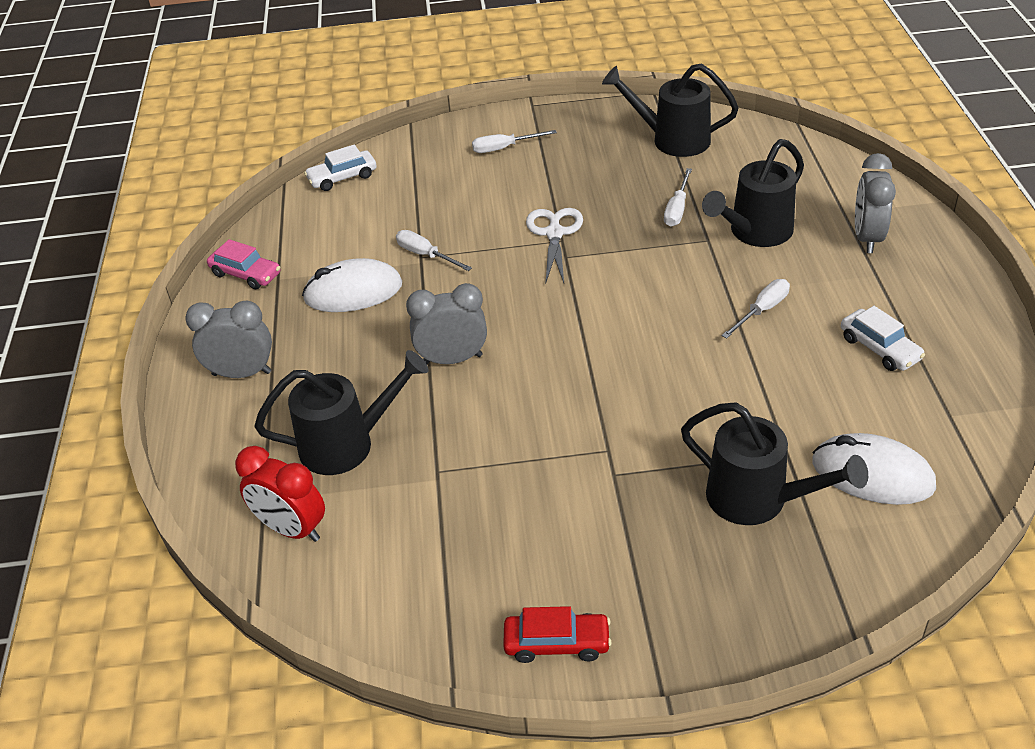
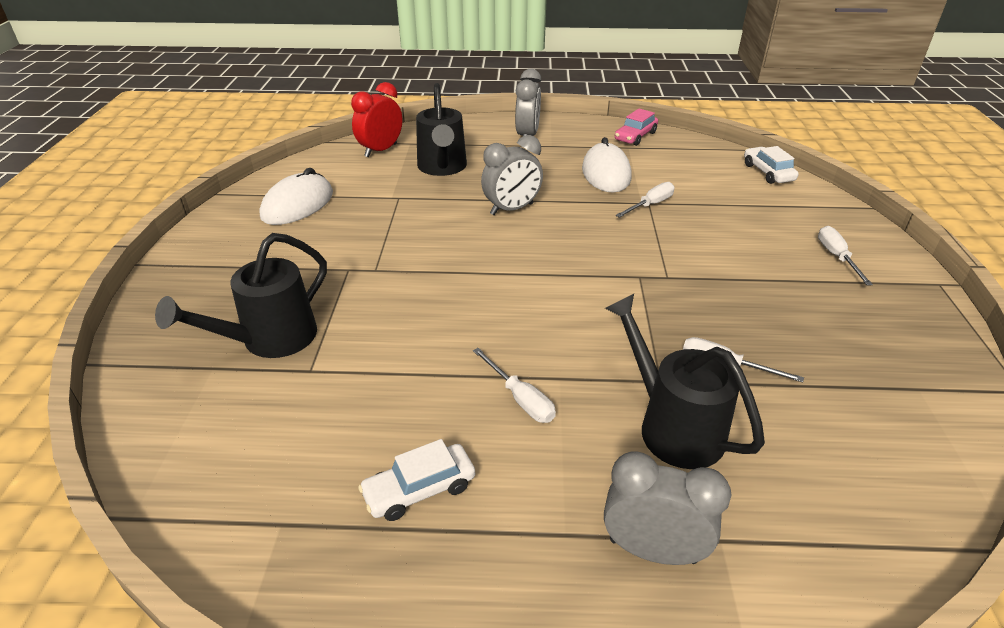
camera: 95 degrees right, 5 degrees down
(452, 359) = (512, 209): grey clock -> grey clock turned 60 degrees clockwise
(554, 233) = (678, 273): white scissors -> none
(557, 643) = (222, 229): red car -> none
(672, 139) = (889, 388): black watering can -> none
(872, 474) = (245, 424): white mouse -> white mouse (298, 205)

